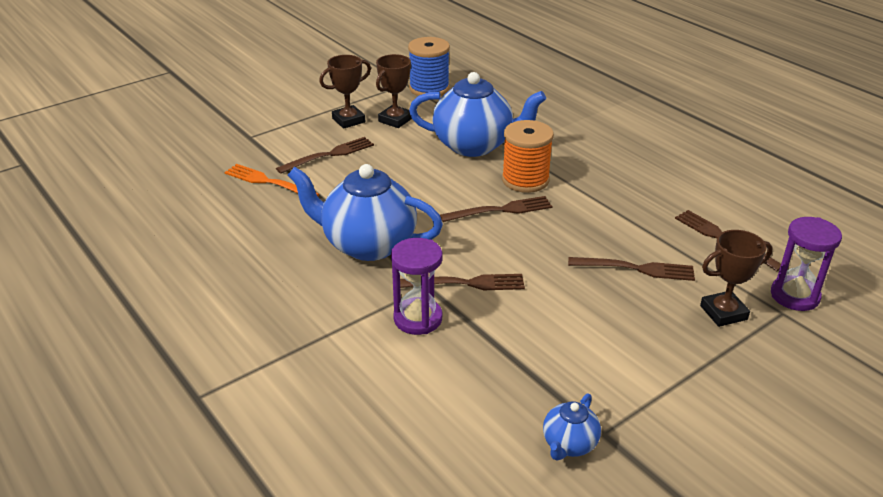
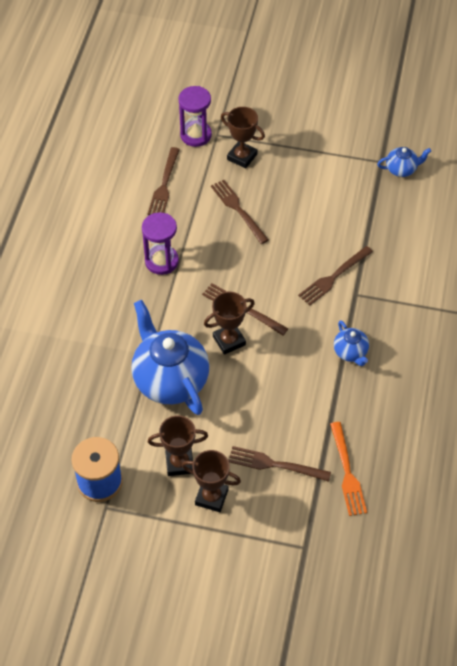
camera: 130 degrees left, 20 degrees up
(367, 244) = (350, 352): blue teapot -> blue teapot, size x0.47
(418, 319) = (386, 279): purple hourglass -> purple hourglass (161, 261)
(466, 283) = (333, 277): brown fork -> brown fork turned 90 degrees counterclockwise
(474, 188) = (229, 341): none -> brown trophy
(525, 180) = (190, 318): orange spool -> none

